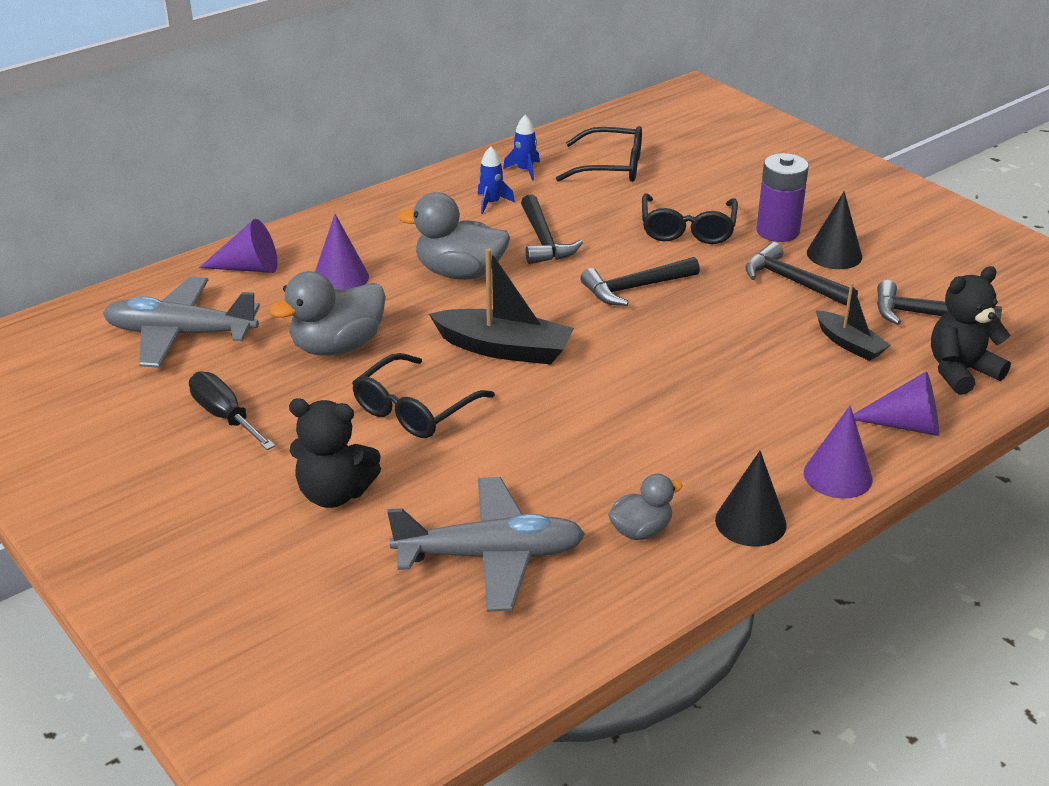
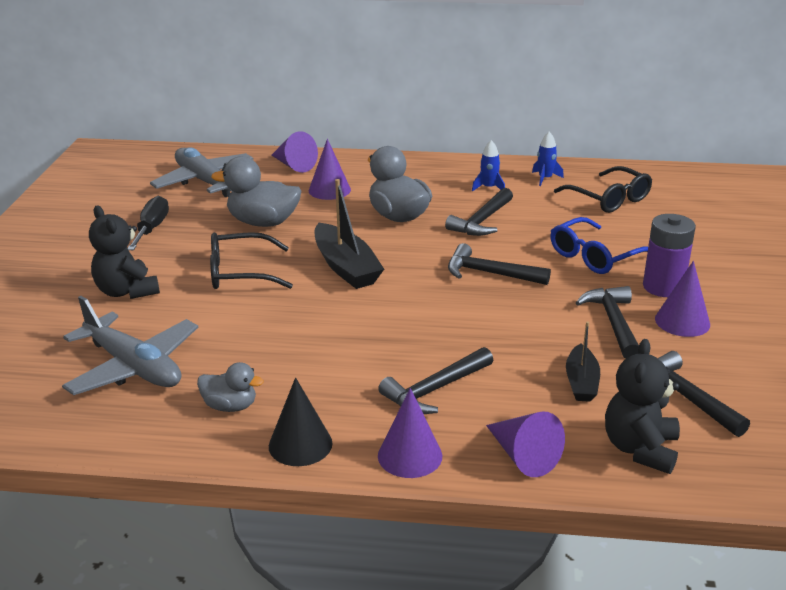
camera: 45 degrees right, 5 degrees down
(687, 229) = (594, 256): black glasses -> blue glasses
(766, 413) = (435, 389): none -> black hammer
(834, 254) = (682, 321): black cone -> purple cone
(960, 371) = (640, 449): black teddy bear -> black teddy bear turned 90 degrees counterclockwise

